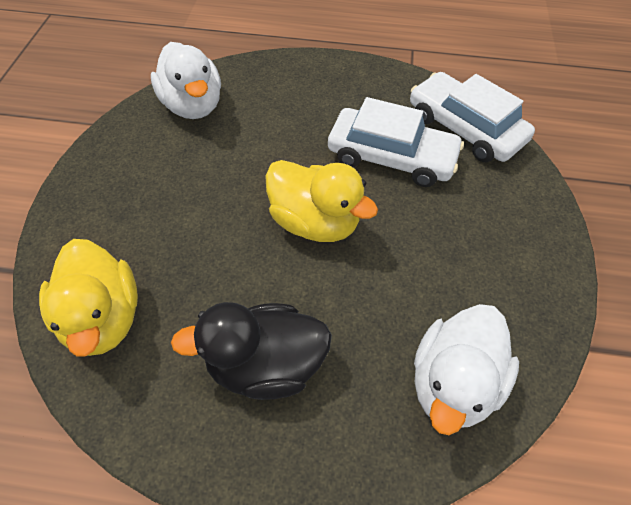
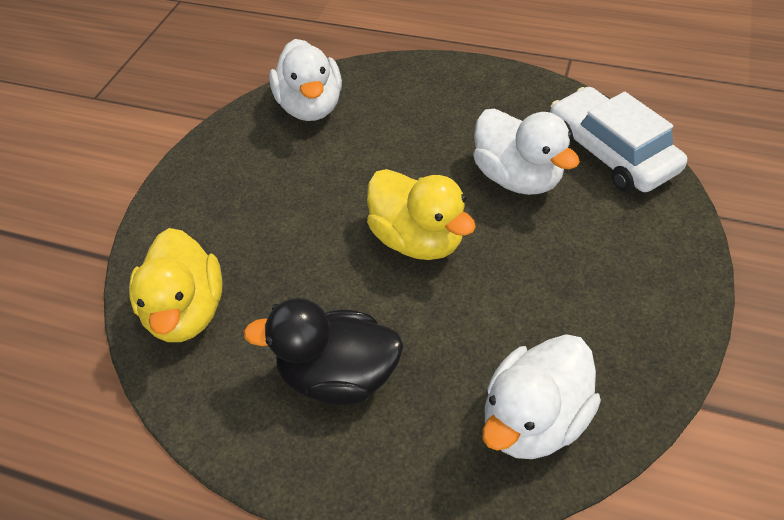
camera: 15 degrees right, 5 degrees down
(391, 157) = (517, 178): white car -> white duck

